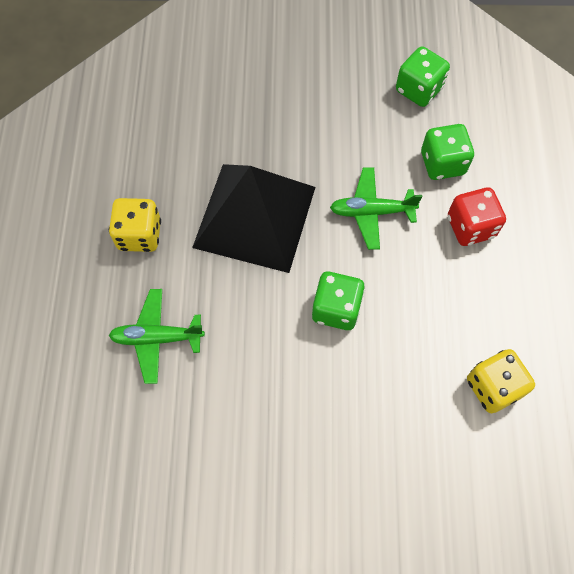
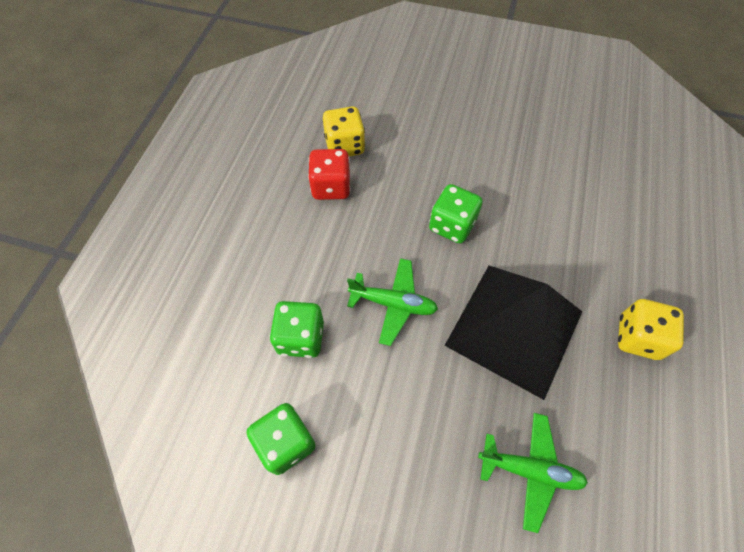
camera: 165 degrees left, 5 degrees down
(157, 338) = (615, 238): green plane -> green plane (530, 470)
(470, 227) = (303, 266): red dice -> red dice (331, 187)

